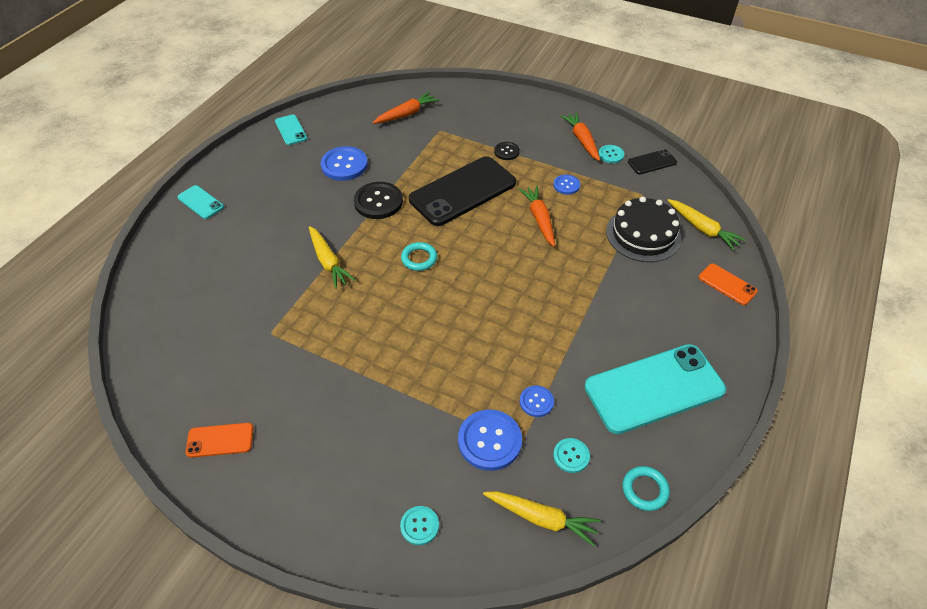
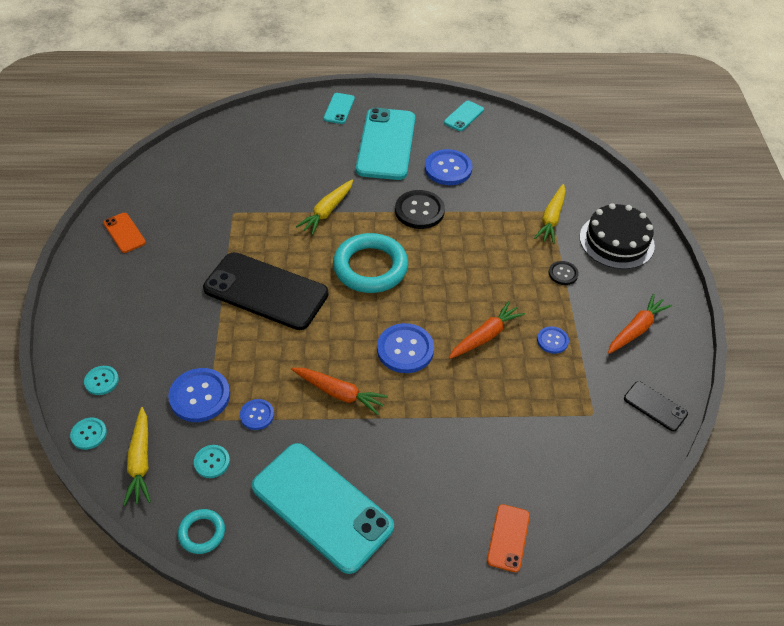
camera: 60 degrees right, 0 degrees up
(279, 190) = (386, 144): none -> turquoise phone
(406, 114) = (552, 178): orange carrot -> orange carrot (339, 393)
(419, 258) = (370, 267): turquoise ring -> turquoise ring, size x2.05
(463, 191) = (478, 263): black phone -> black phone (266, 291)
(523, 272) = (405, 349): none -> blue button
(611, 155) = (634, 363): turquoise button -> turquoise button (89, 434)
(643, 234) = (529, 433): black cake -> black cake (616, 241)
(702, 229) = (580, 489): yellow carrot -> yellow carrot (551, 219)

